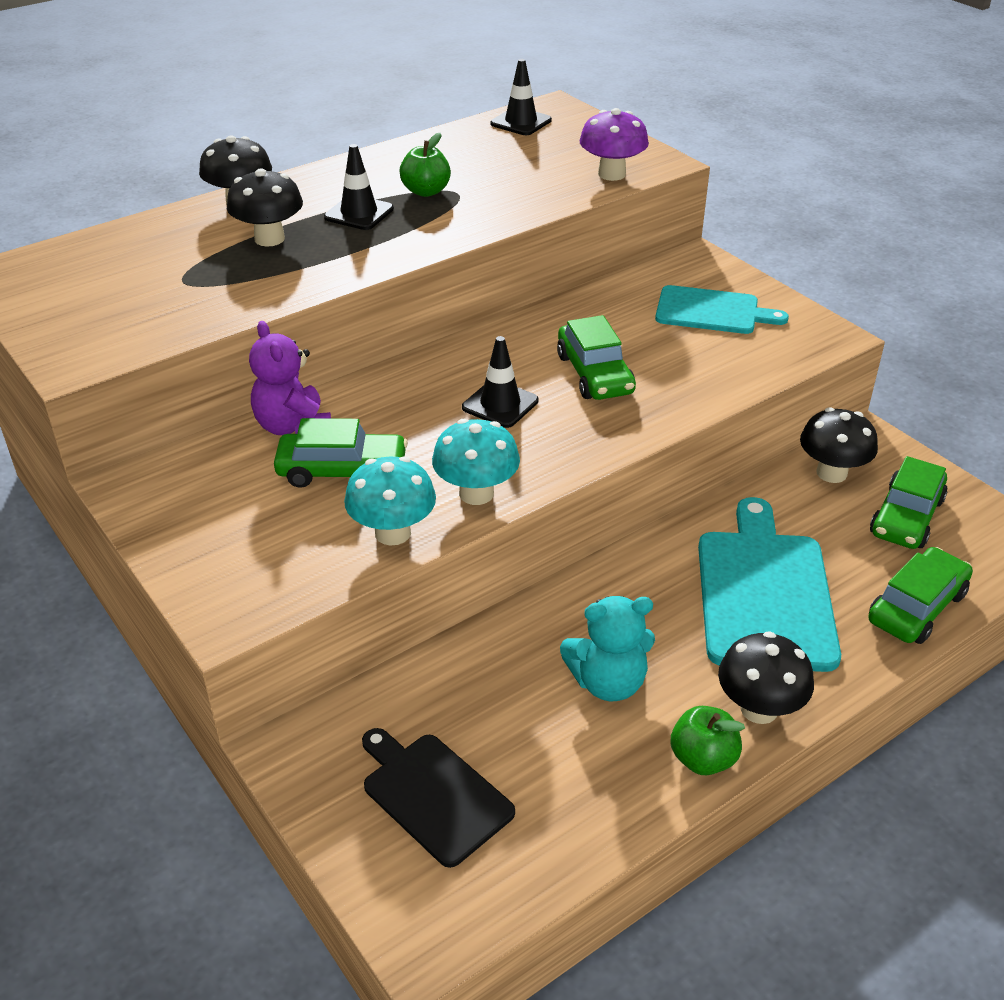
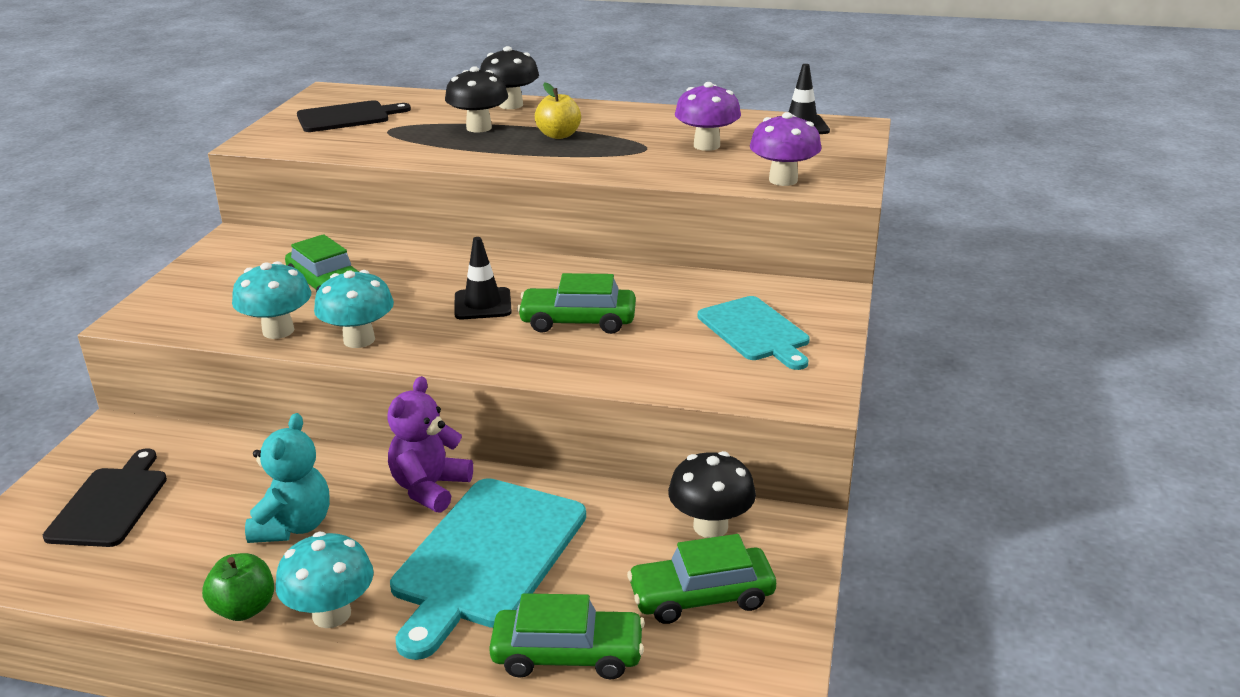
camera: 50 degrees right, 10 degrees down
(103, 289) = (347, 117): none -> black cutting board
(293, 427) = (358, 253): purple teddy bear -> purple teddy bear (430, 488)
(359, 213) = (558, 135): black traffic cone -> yellow apple
(426, 191) = (628, 140): green apple -> none
(495, 169) = (706, 145): none -> purple mushroom
(594, 374) = (578, 321): green car -> green car turned 60 degrees clockwise
(608, 682) = (294, 526): turquoise teddy bear -> turquoise teddy bear turned 120 degrees counterclockwise
(759, 709) = (331, 614): black mushroom -> turquoise mushroom
(764, 593) = (487, 557): turquoise cutting board -> turquoise cutting board turned 150 degrees clockwise

